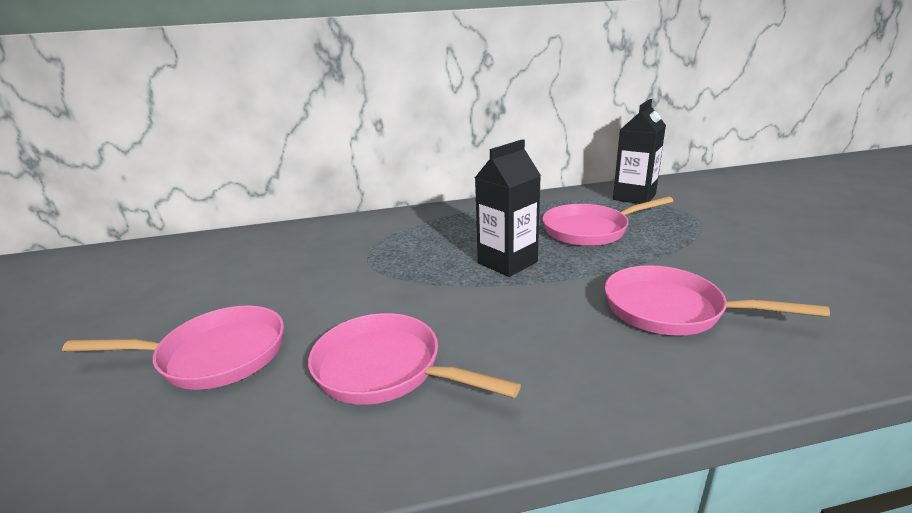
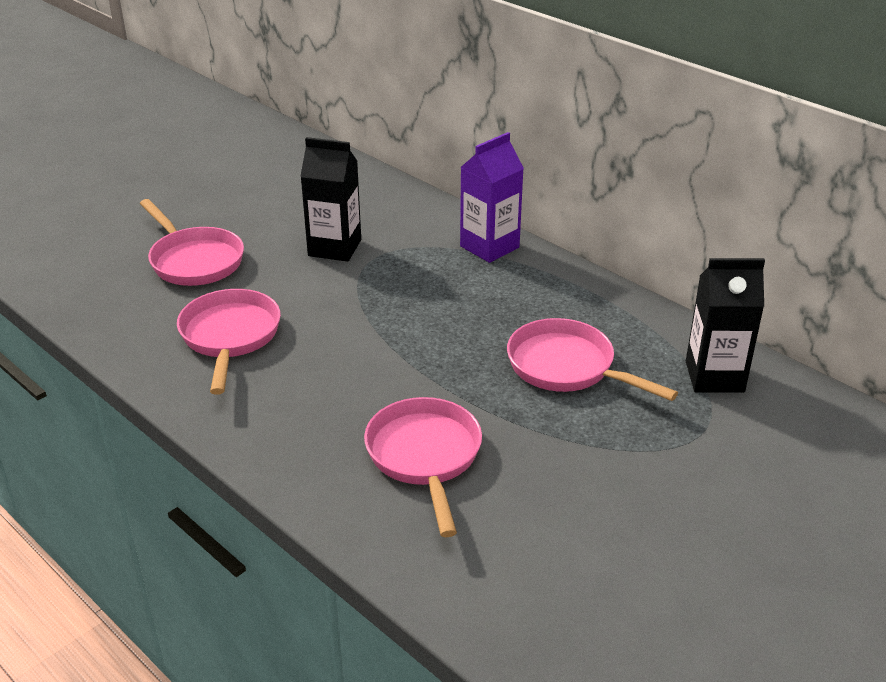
camera: 55 degrees right, 10 degrees up
(419, 218) = (489, 247): none -> purple carton
(507, 262) = (438, 336): black carton -> black carton (334, 248)

